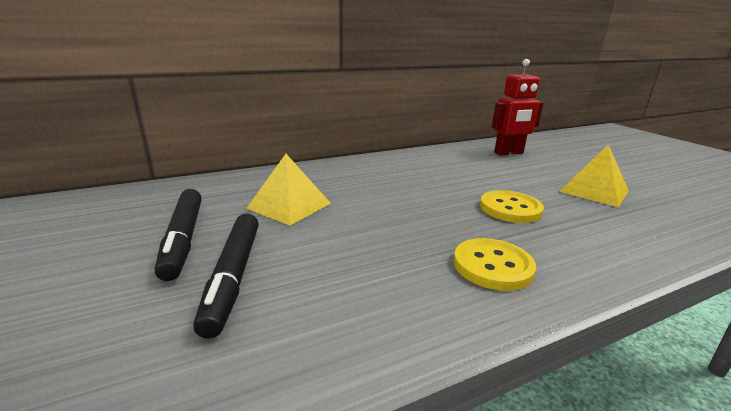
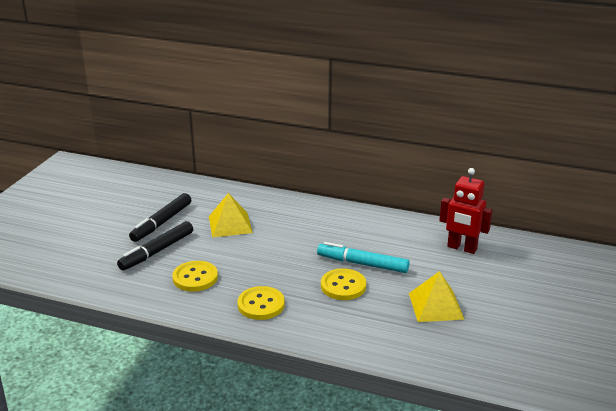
camera: 45 degrees right, 5 degrees up
(355, 280) = (195, 278): none -> yellow button
(480, 186) = (362, 264): none -> turquoise marker

